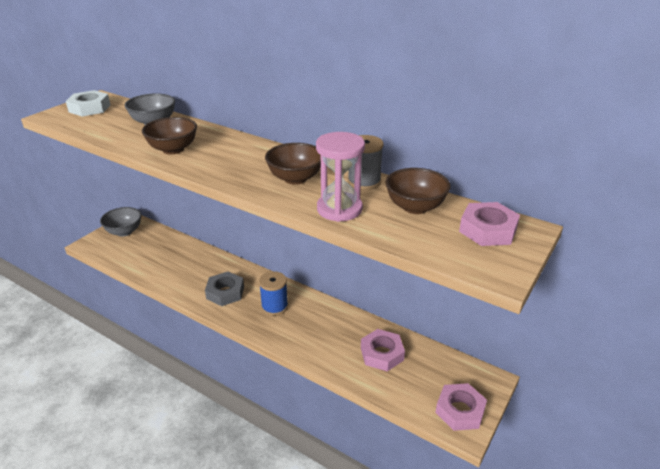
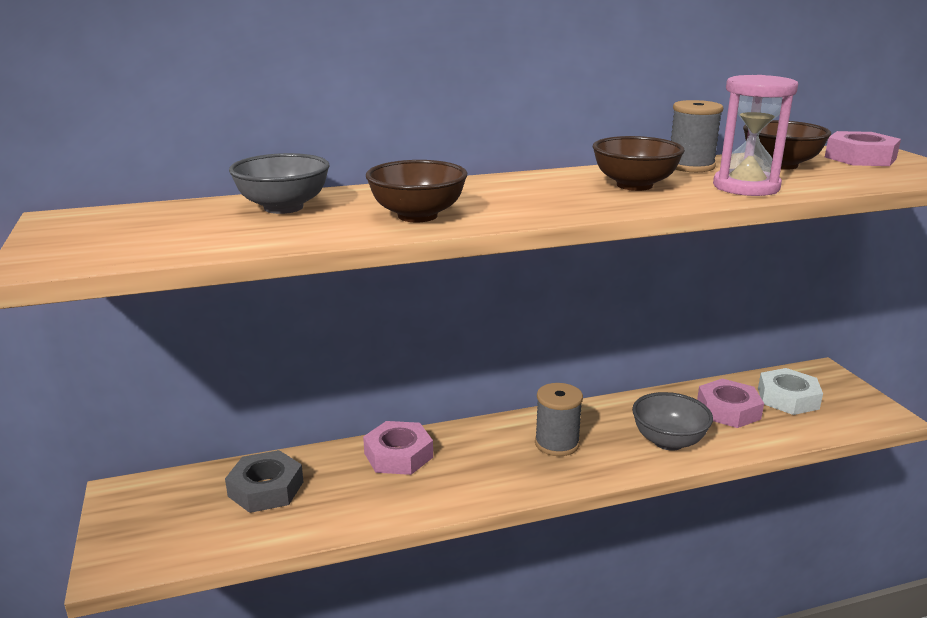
camera: 50 degrees left, 10 degrees down
(89, 108) = (97, 231): white nut -> white nut (788, 398)
(124, 232) = (149, 509): grey bowl -> grey bowl (668, 441)
(225, 292) = (474, 470): grey nut -> grey nut (266, 489)
(274, 306) = (557, 444): blue spool -> grey spool
(460, 411) = (857, 406): pink nut -> pink nut (398, 455)

